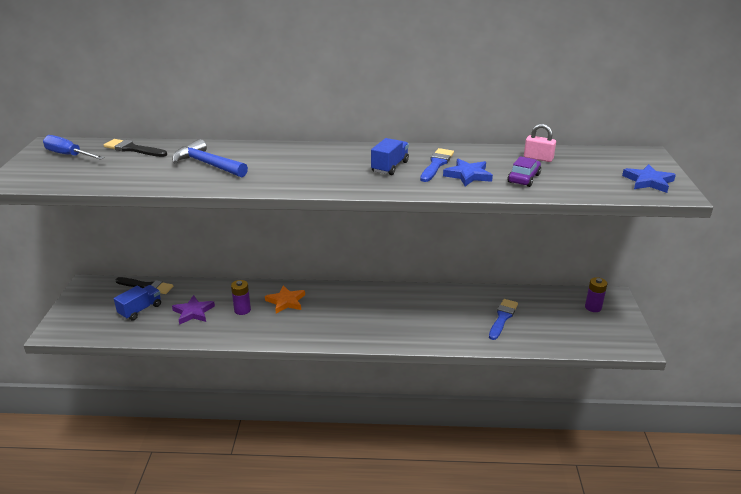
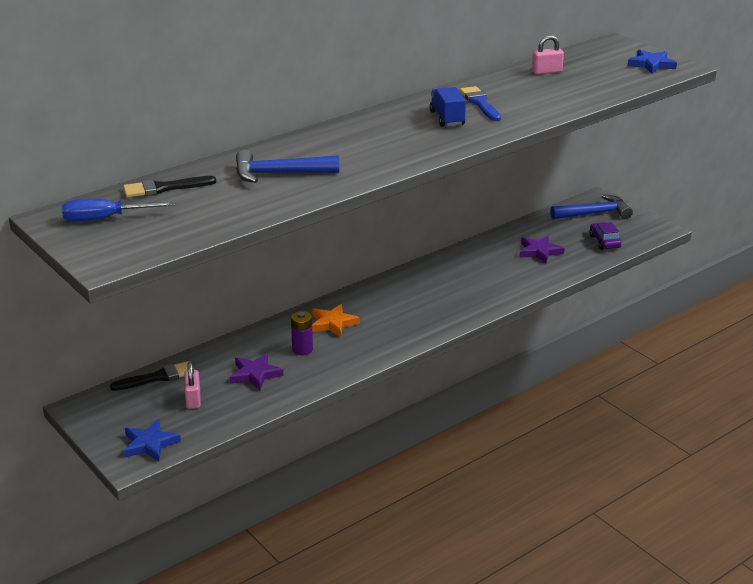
camera: 40 degrees left, 0 degrees up
(140, 310) = (193, 399): blue truck -> pink padlock
(468, 175) = (521, 103): blue star -> blue star (150, 444)
(502, 318) = (539, 252): blue brush -> purple star
(523, 178) = (566, 92): purple car -> purple car (604, 242)
(593, 307) = (594, 213): purple battery -> blue hammer

